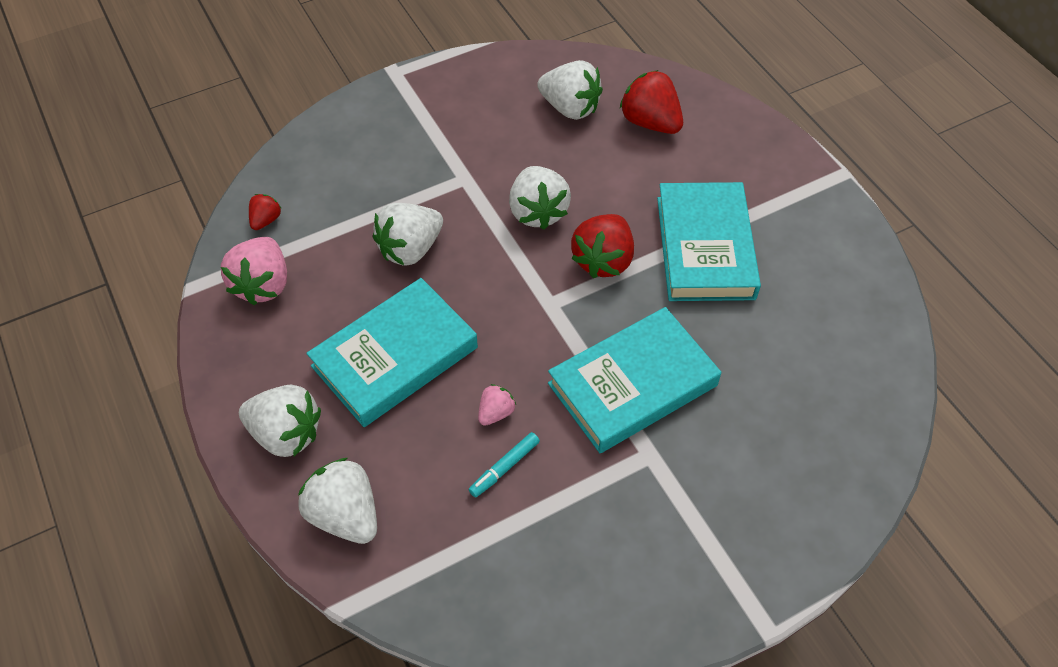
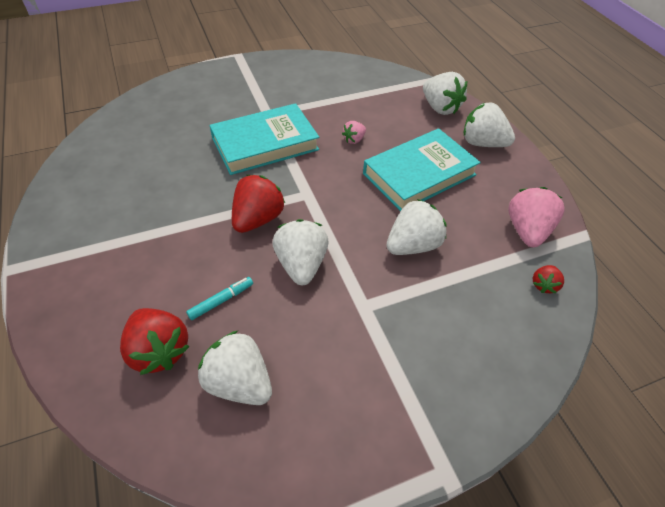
camera: 175 degrees left, 5 degrees down
(504, 468) = (352, 116): turquoise marker -> turquoise marker (221, 301)
(705, 247) = (173, 219): turquoise book -> none

